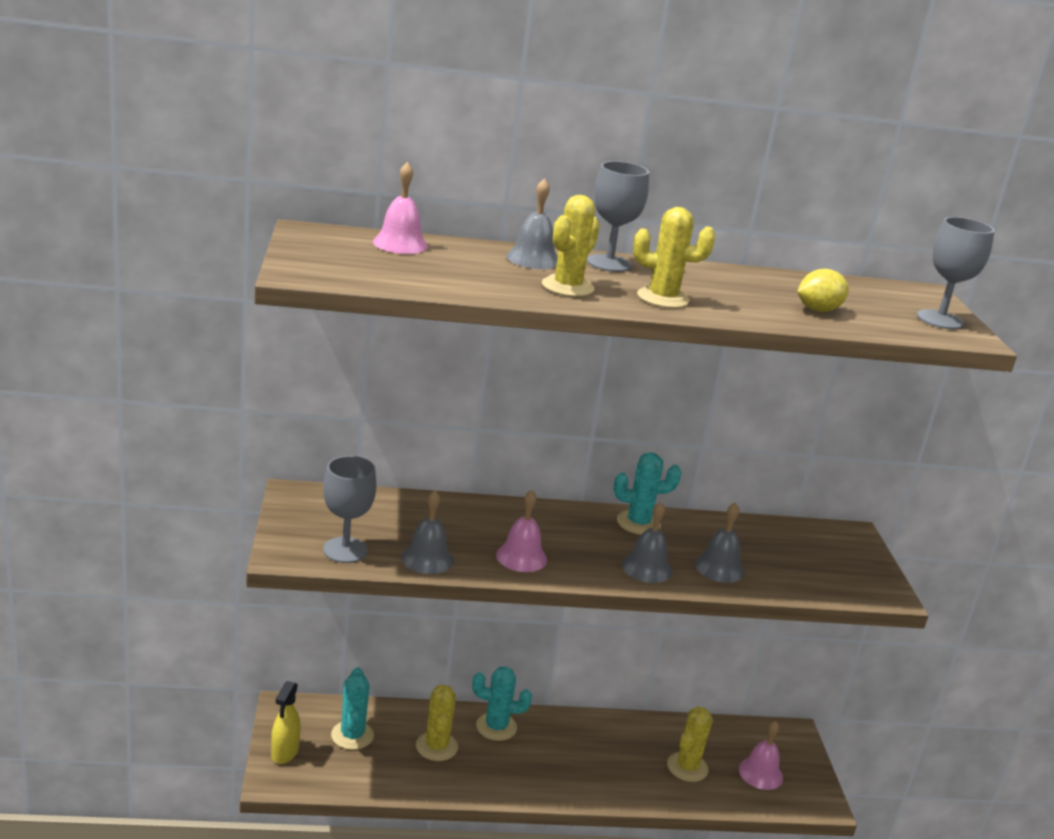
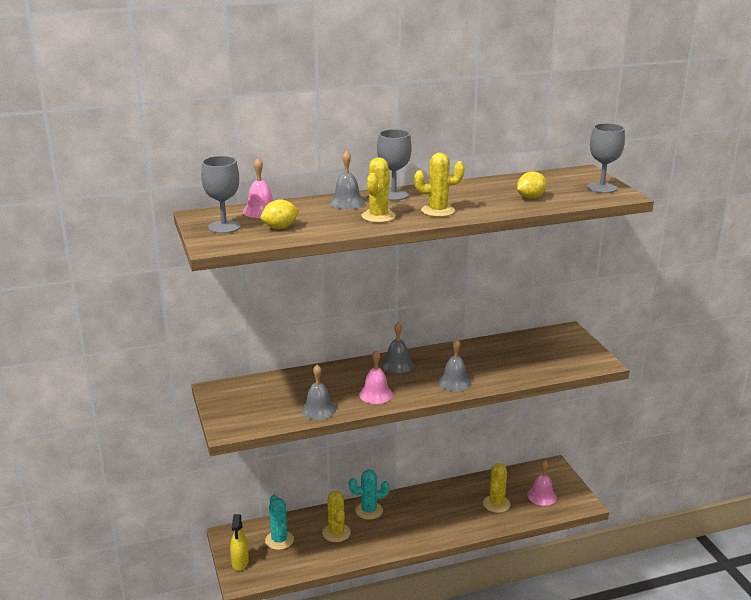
camera: 10 degrees left, 0 degrees up
(345, 550) = (264, 417): grey goblet -> grey goblet (224, 227)
(412, 271) = (280, 228): none -> yellow lemon
(638, 523) = (437, 355): turquoise cactus -> none
(719, 567) = (497, 371): grey bell -> grey bell (397, 365)

